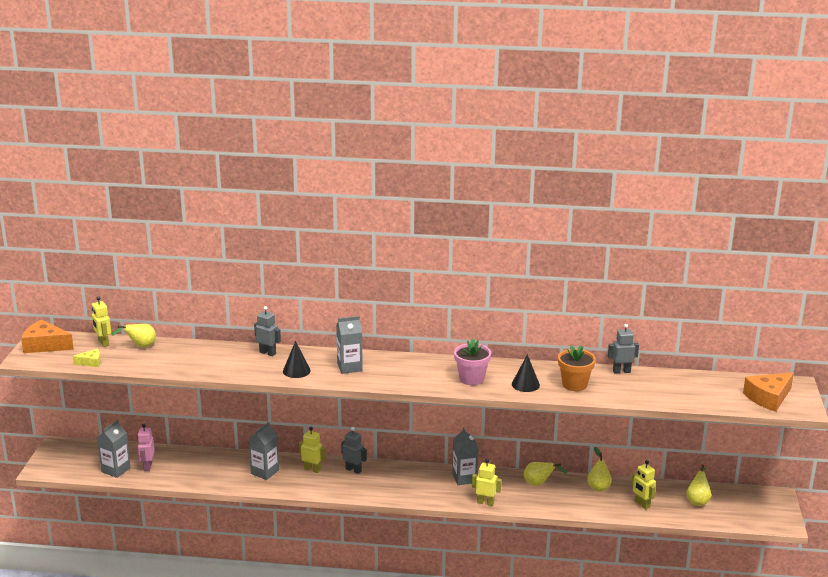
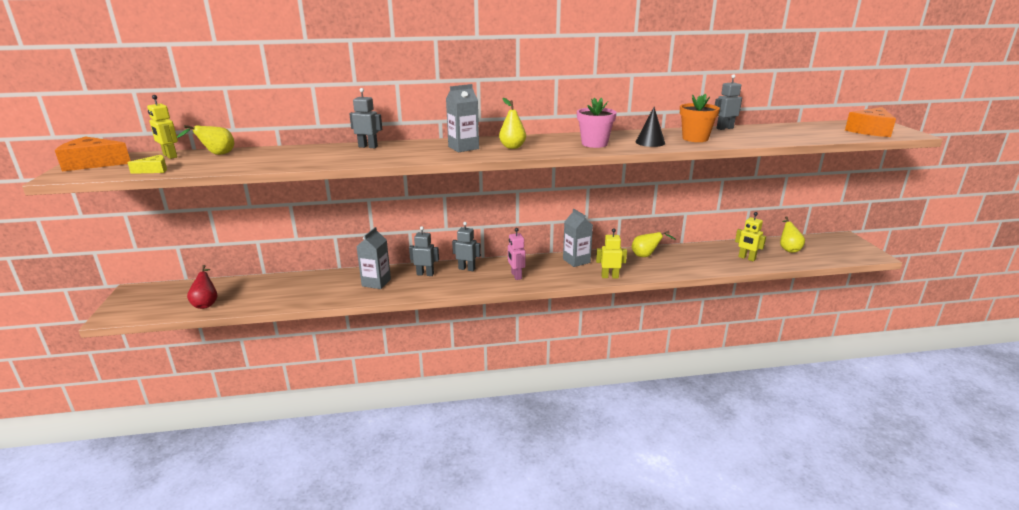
camera: 15 degrees left, 0 degrees up
(116, 470) = (206, 303): grey carton -> red pear
(147, 466) = (244, 295): pink robot -> pink robot (516, 276)
(296, 371) = (407, 155): black cone -> none
(312, 469) = (425, 274): yellow robot -> grey robot
(598, 488) = (699, 252): yellow pear -> yellow pear (512, 147)

